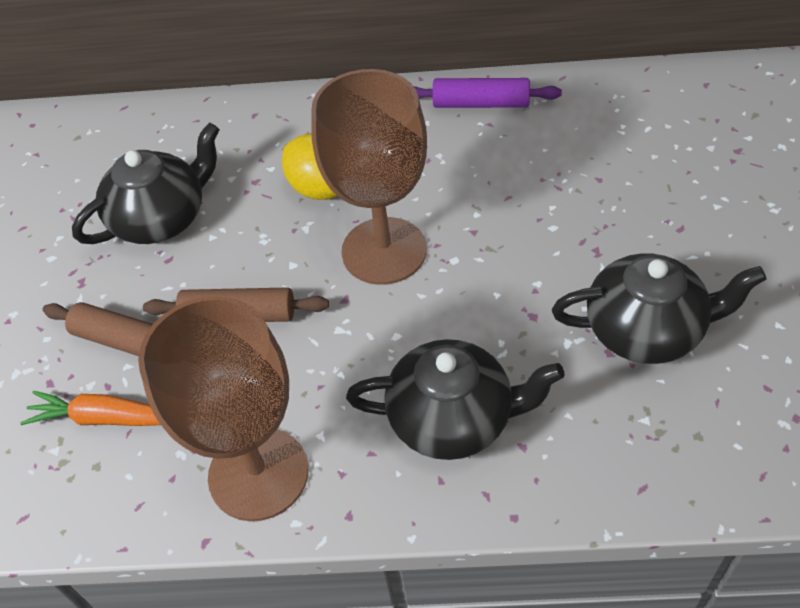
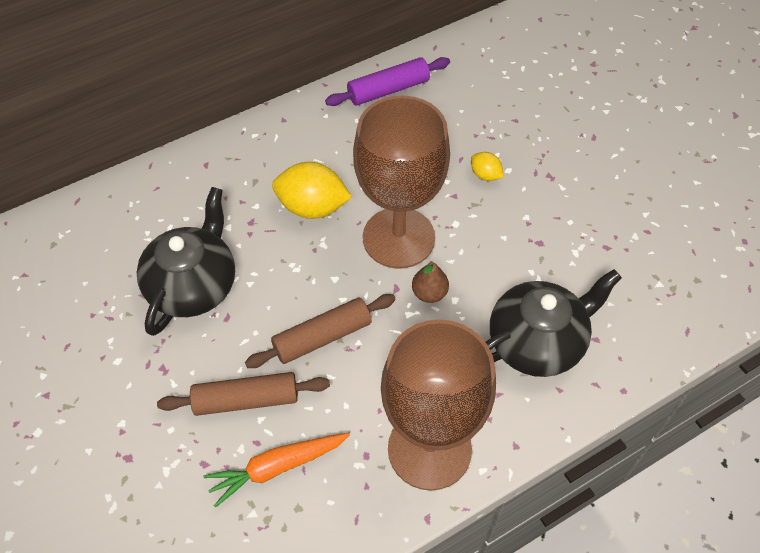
camera: 35 degrees left, 5 degrees up
(374, 318) = (429, 293): none -> brown pear
(523, 223) = (485, 175): none -> yellow lemon
(646, 330) = (620, 220): black teapot -> none

